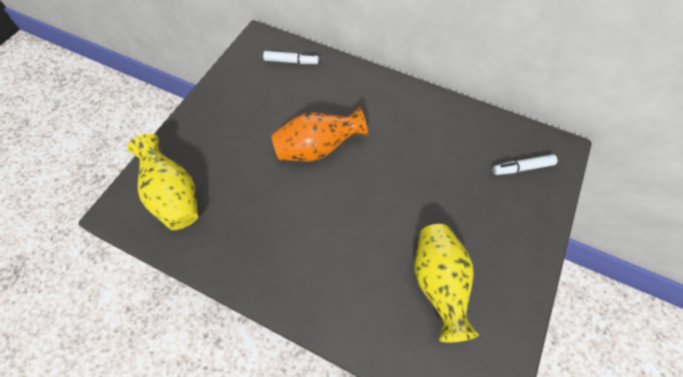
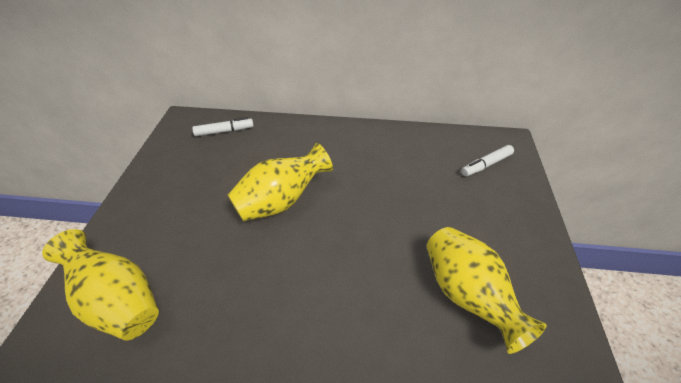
camera: 20 degrees left, 15 degrees down
(317, 148) = (281, 201): orange vase -> yellow vase

